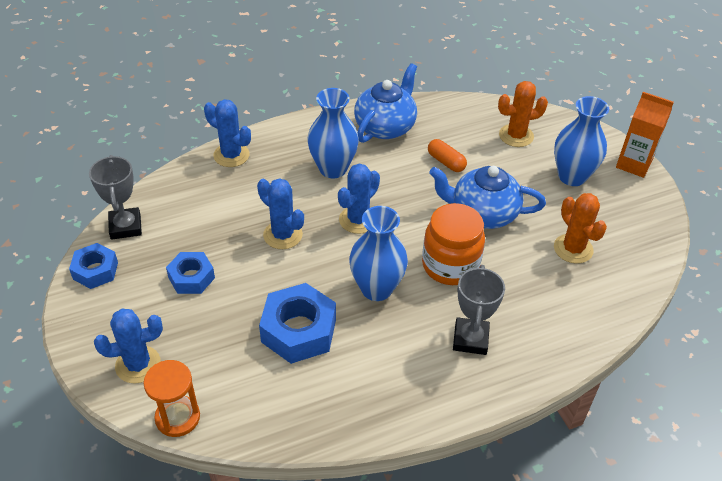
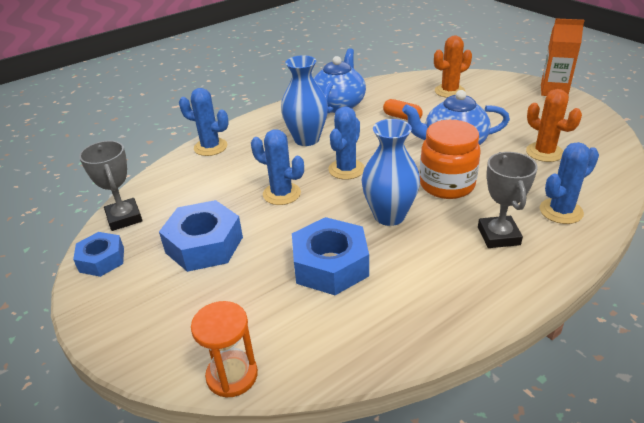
camera: 10 degrees left, 10 degrees down
(138, 365) = (171, 334): blue cactus -> blue cactus (561, 211)
(191, 278) = (204, 245): blue nut -> blue nut, size x1.62
(572, 176) = (511, 107): blue vase -> none

